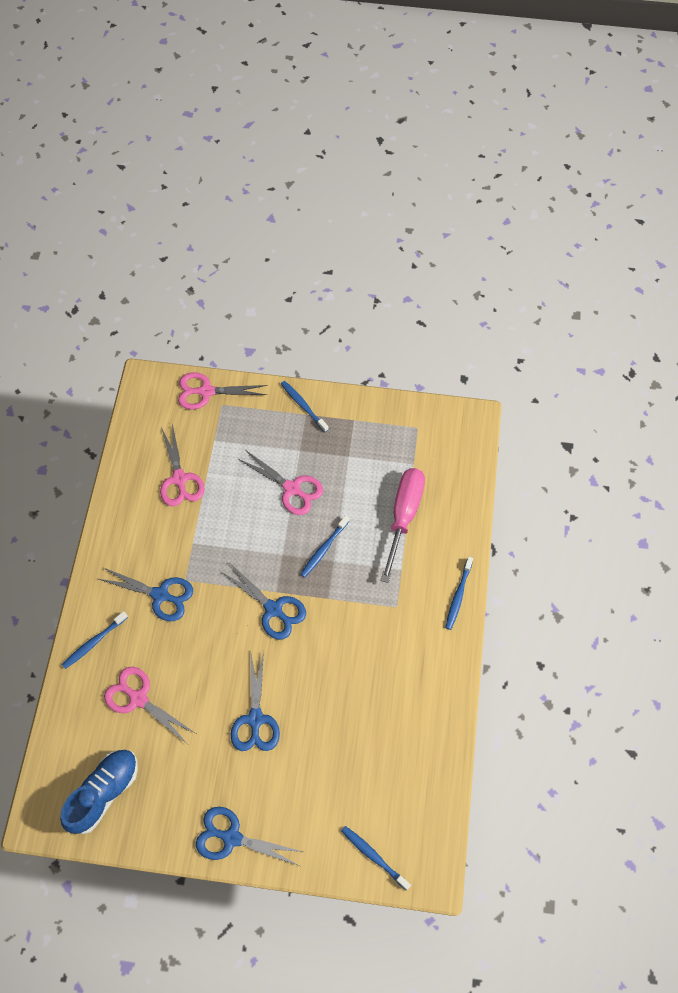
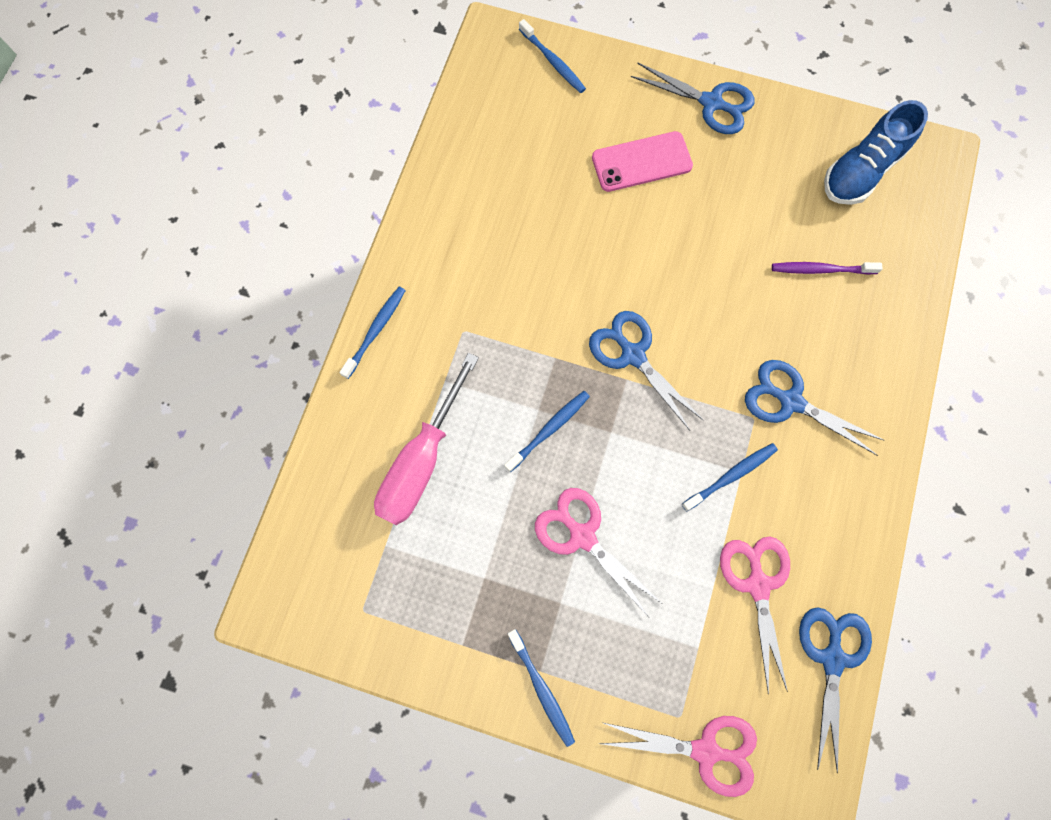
camera: 170 degrees left, 10 degrees up
(94, 642) = (883, 351): blue toothbrush -> blue toothbrush (731, 476)
(138, 698) = (821, 269): pink scissors -> purple toothbrush
(255, 719) = (672, 221): blue scissors -> blue scissors (832, 658)
(285, 769) = (641, 162): none -> pink phone

